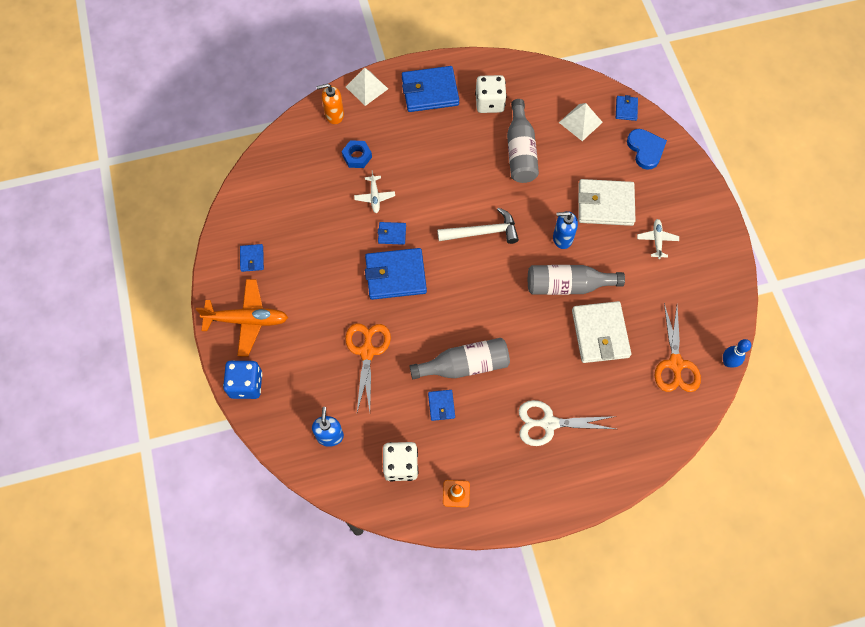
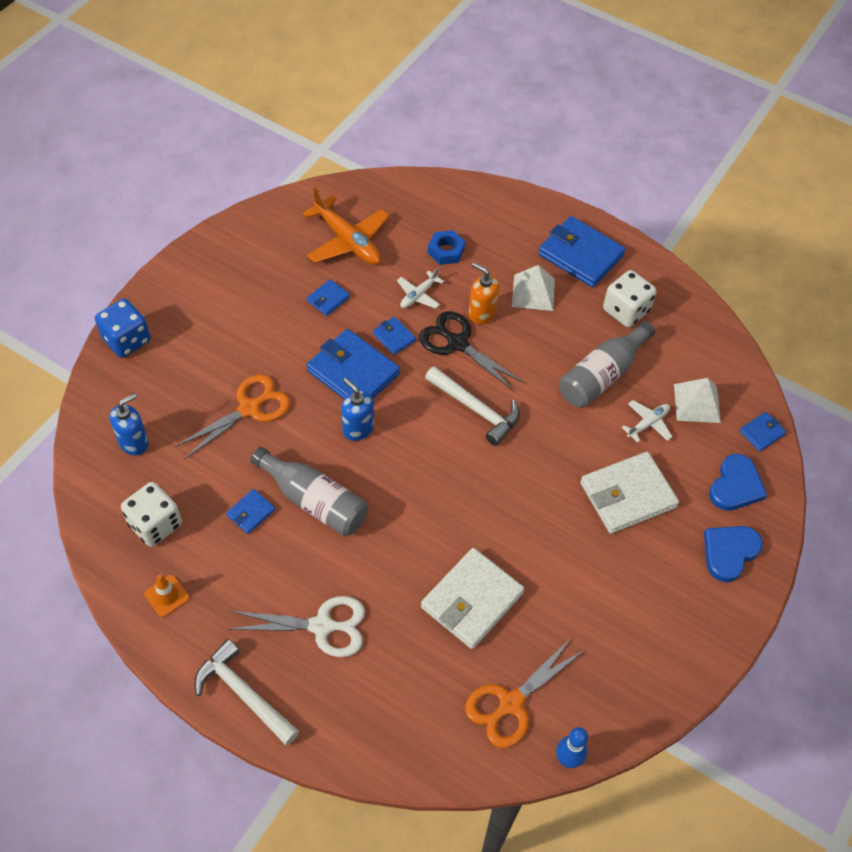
camera: 45 degrees right, 10 degrees down
(247, 320) = (192, 293): orange plane -> orange plane (348, 241)
(252, 259) = (257, 252): blue wallet -> blue wallet (328, 299)
(334, 115) = (469, 203): orange soap dispenser -> orange soap dispenser (482, 313)
(366, 87) = (526, 205): white pyramid -> white pyramid (533, 292)
(429, 205) = (457, 343): none -> black scissors
(549, 423) = (322, 626): white scissors -> white scissors turned 135 degrees clockwise
(555, 497) = (243, 693): none -> white hammer
(562, 238) = (545, 484): blue soap dispenser -> blue soap dispenser (358, 428)
(567, 285) = (496, 528): grey bottle -> none
(605, 204) = (627, 495): white wallet -> white wallet turned 75 degrees counterclockwise
(657, 240) = (640, 576): white plane -> white plane (648, 423)
(680, 187) = (729, 552): none -> blue heart

